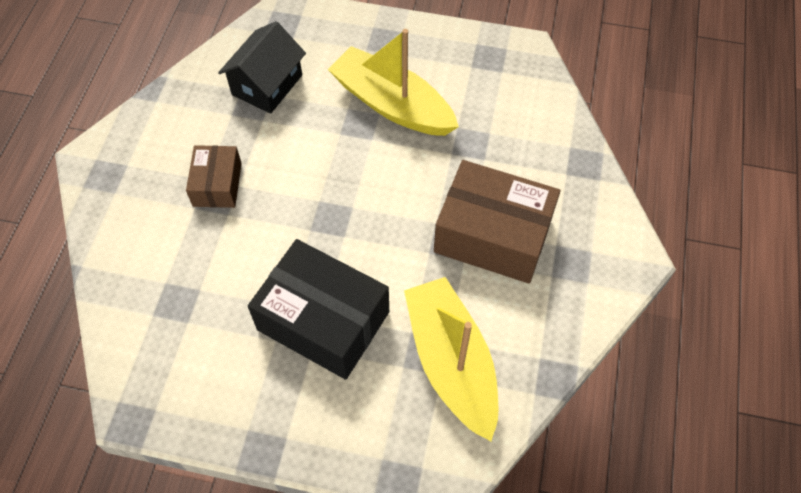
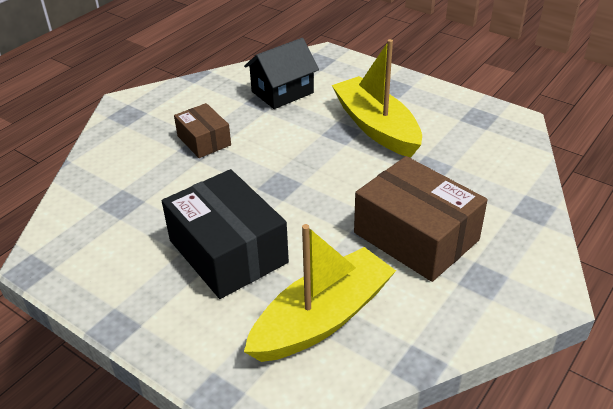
camera: 25 degrees right, 20 degrees down
(217, 184) = (204, 140): brown box -> brown box turned 60 degrees counterclockwise
(451, 362) = (322, 318): yellow boat -> yellow boat turned 45 degrees clockwise

